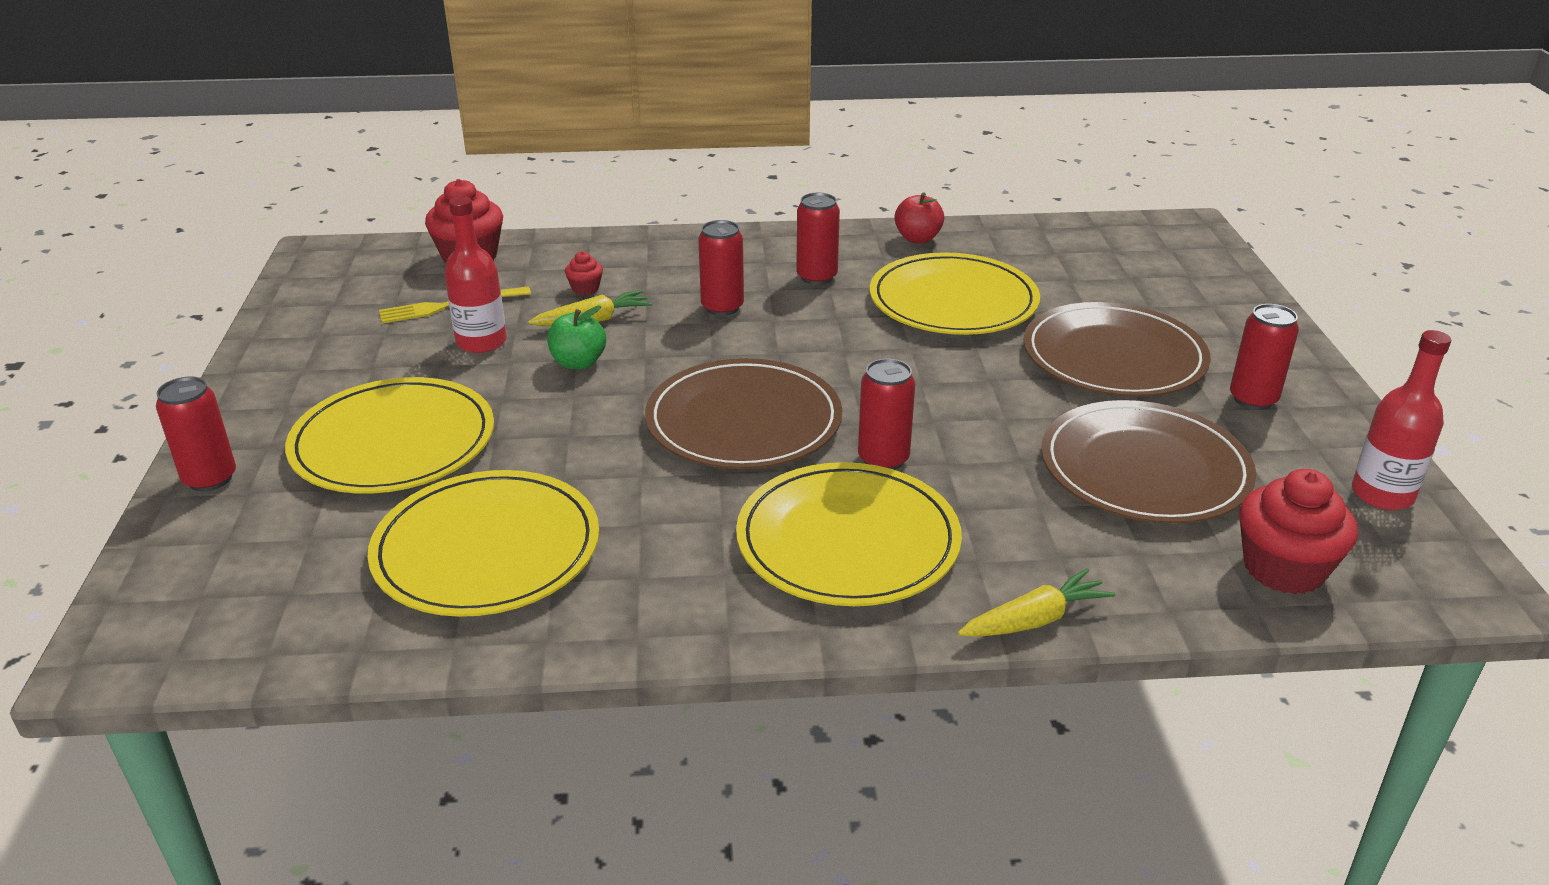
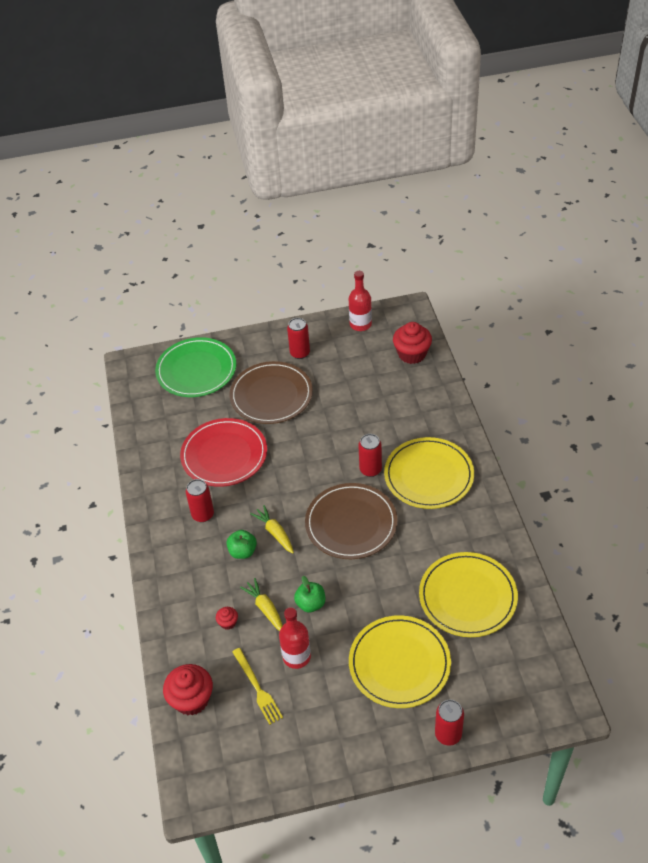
camera: 95 degrees left, 15 degrees up
(722, 307) = (242, 551): red can -> green apple
(917, 238) = (151, 474): red apple -> none
(953, 301) = (224, 455): yellow plate -> red plate
(1035, 620) = (459, 419): yellow carrot -> yellow carrot (275, 533)
(1144, 469) = (358, 388): brown plate -> none
(1180, 283) = (196, 370): none -> green plate

